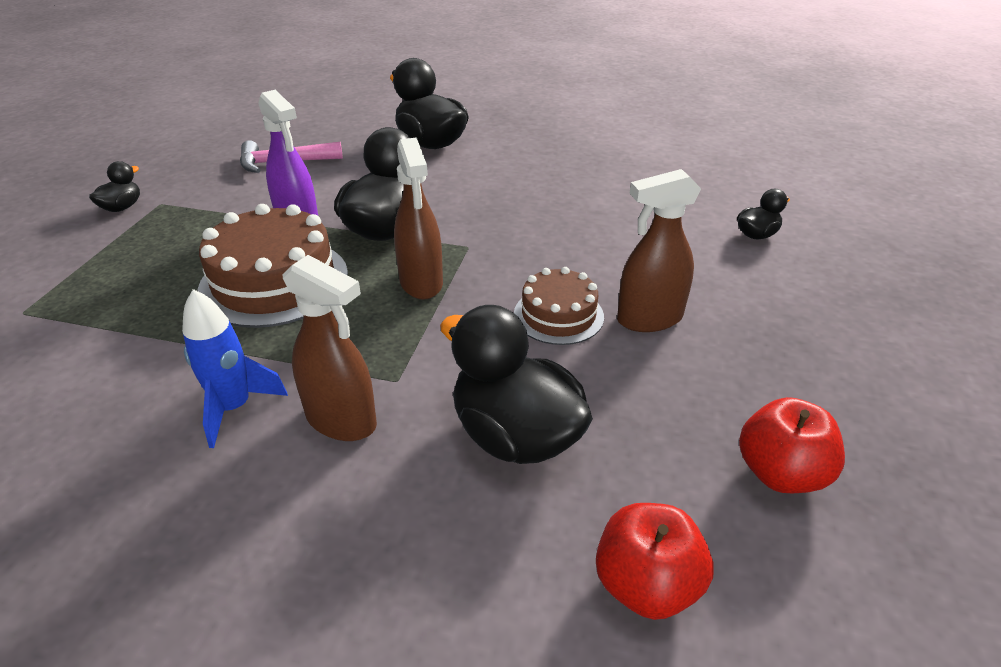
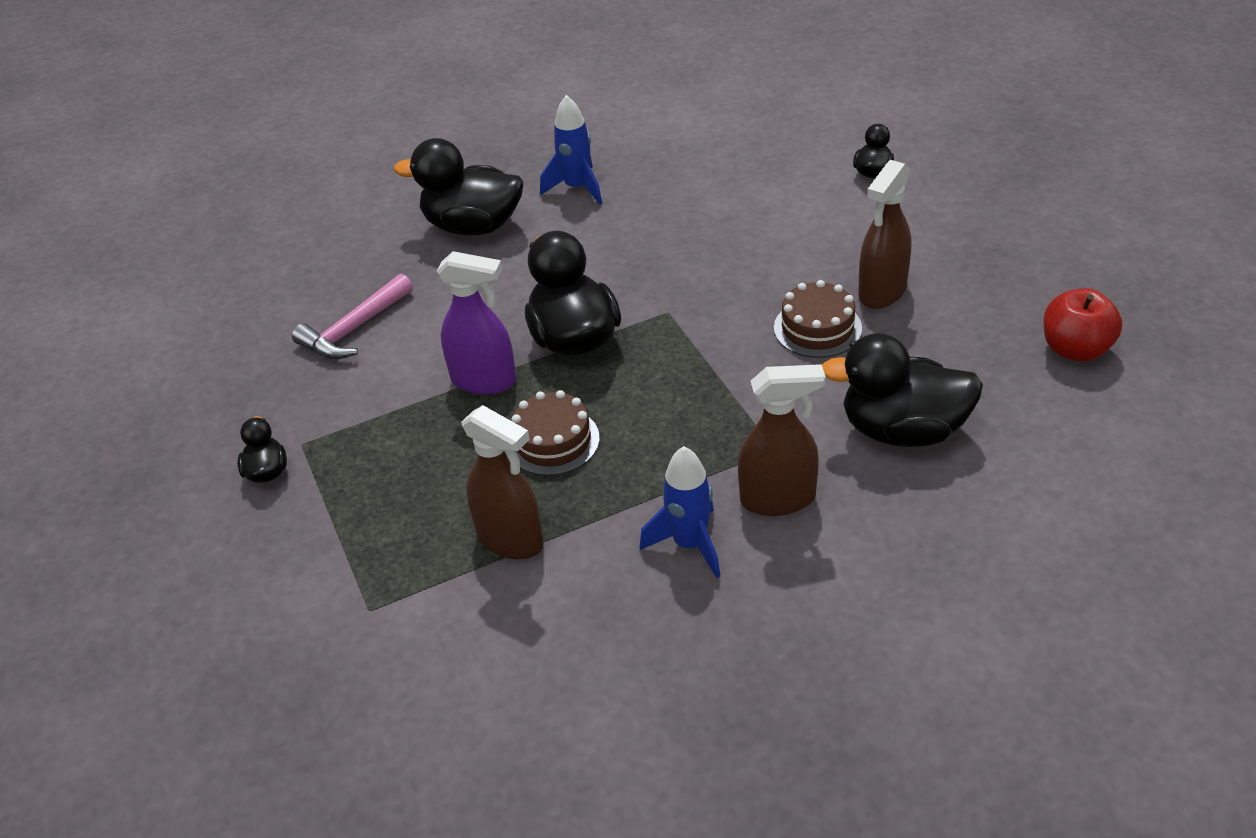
camera: 35 degrees left, 5 degrees up
(274, 281) = (553, 441): brown cake -> brown cake, size x0.58
(421, 283) = (678, 366): brown spray bottle -> brown spray bottle (510, 539)
(523, 151) = (577, 188): none -> blue rocket
(646, 585) = (1077, 460): red apple -> none

